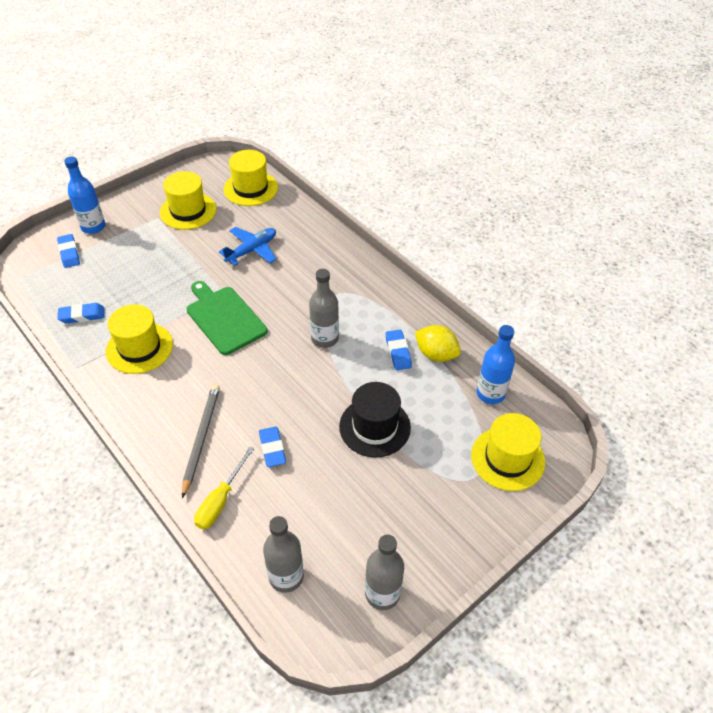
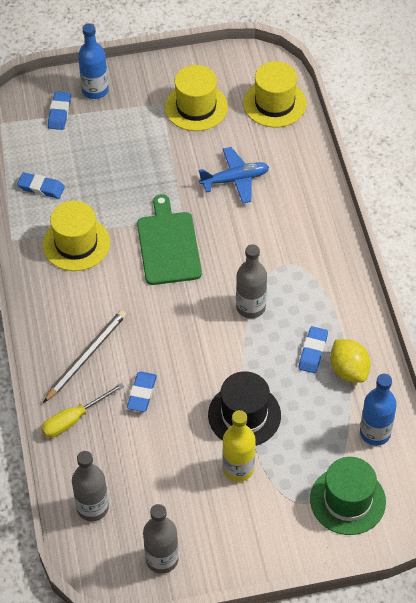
camera: 30 degrees right, 5 degrees up
(399, 475) = (238, 468): none -> yellow bottle
(507, 458) = (347, 500): yellow hat -> green hat

